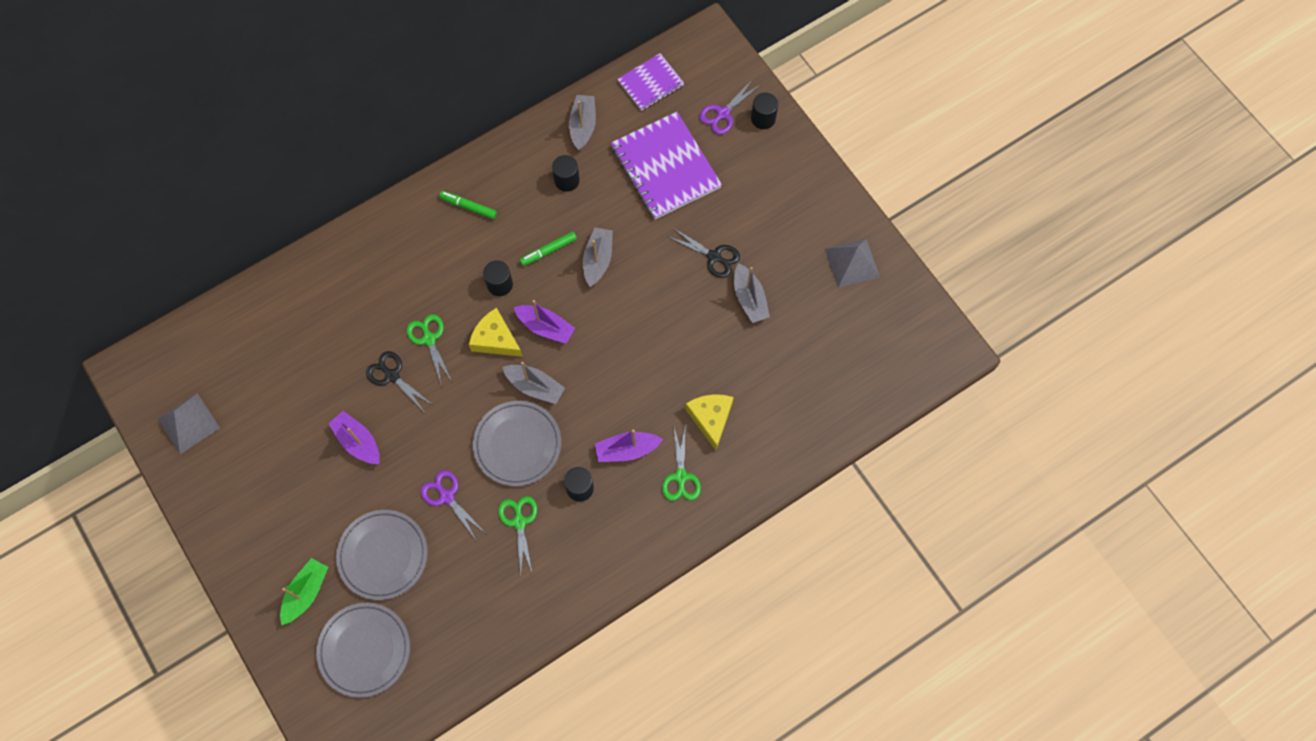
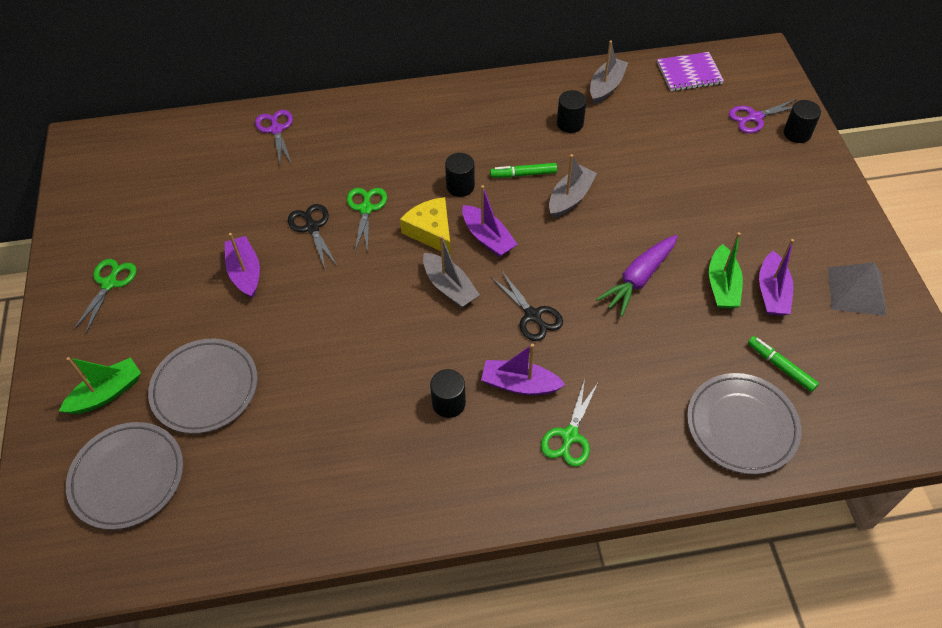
camera: 25 degrees right, 15 degrees down
(188, 423) = (102, 200): grey pyramid -> none
(446, 496) = (303, 356): purple scissors -> purple scissors (276, 129)
(468, 207) = (463, 115): green marker -> green marker (780, 367)
(517, 444) = (403, 335): grey plate -> grey plate (741, 425)
(519, 522) = (365, 412): green scissors -> green scissors (109, 283)
(665, 167) = (676, 143): purple notebook -> none
(682, 318) = (638, 279): none -> purple carrot
(711, 418) = (630, 388): yellow cheese -> none
(714, 257) = (697, 235): black scissors -> black scissors (533, 316)
(749, 298) = (722, 286): grey boat -> green boat
(789, 289) = (772, 292): none -> purple boat

